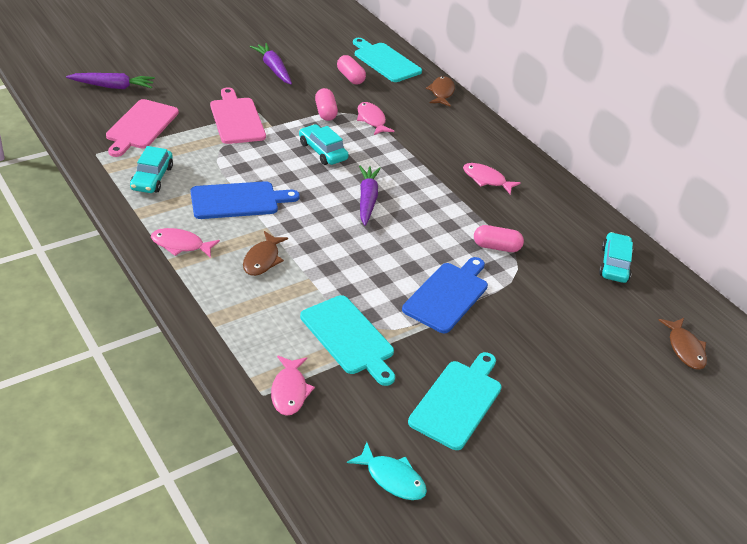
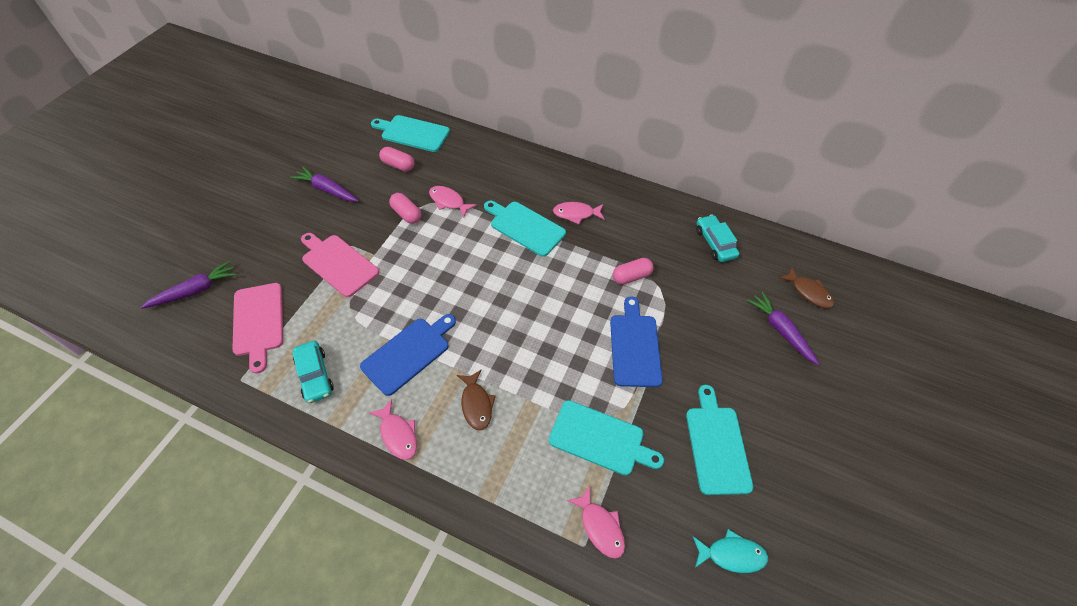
camera: 30 degrees left, 15 degrees up
(180, 245) = (398, 434): pink fish -> pink fish turned 105 degrees counterclockwise
(322, 151) = (436, 257): turquoise car -> none
(367, 199) = (507, 287): purple carrot -> purple carrot (780, 330)
(426, 167) = (525, 227): none -> turquoise cutting board
(441, 92) = (479, 143): brown fish -> none

